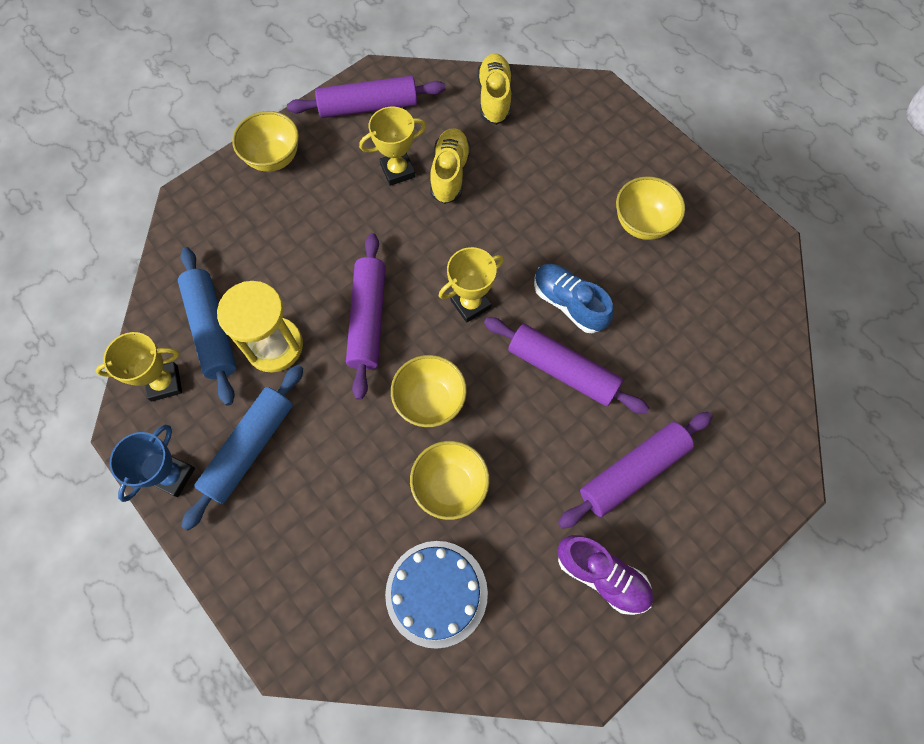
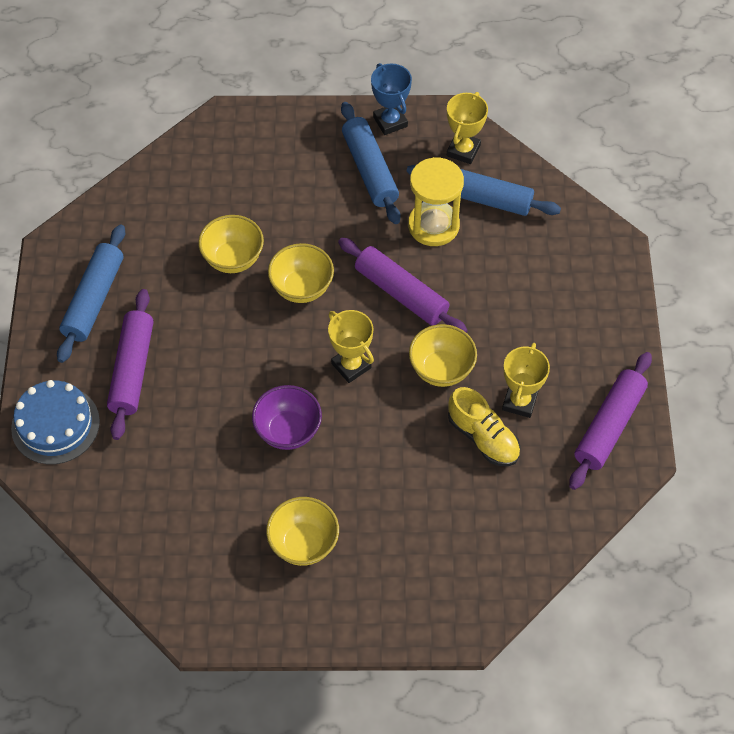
camera: 130 degrees right, 10 degrees down
(273, 158) = (610, 323): yellow bowl -> yellow bowl (441, 369)
(436, 593) = (178, 207): blue cake -> blue cake (55, 425)
(470, 304) = (351, 366): yellow trophy -> yellow trophy turned 45 degrees counterclockwise
(494, 98) = (534, 533): yellow shoe -> none
(562, 370) = (243, 385): purple rolling pin -> none
(569, 303) = (288, 431): blue shoe -> purple bowl
(602, 575) = (94, 299): purple shoe -> blue rolling pin

